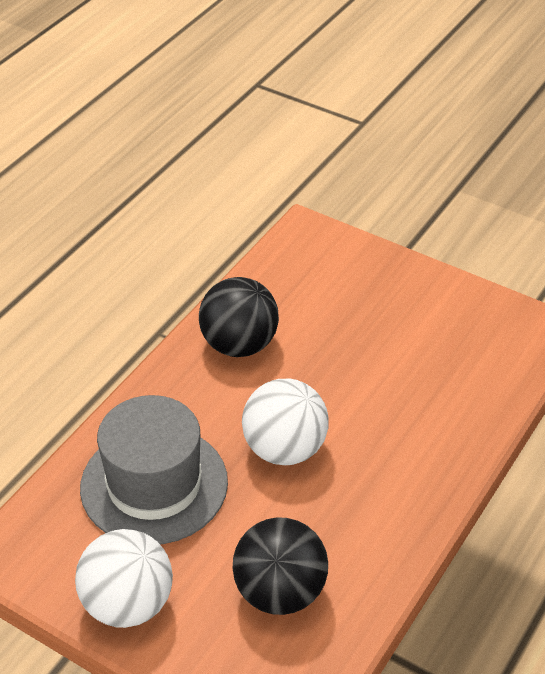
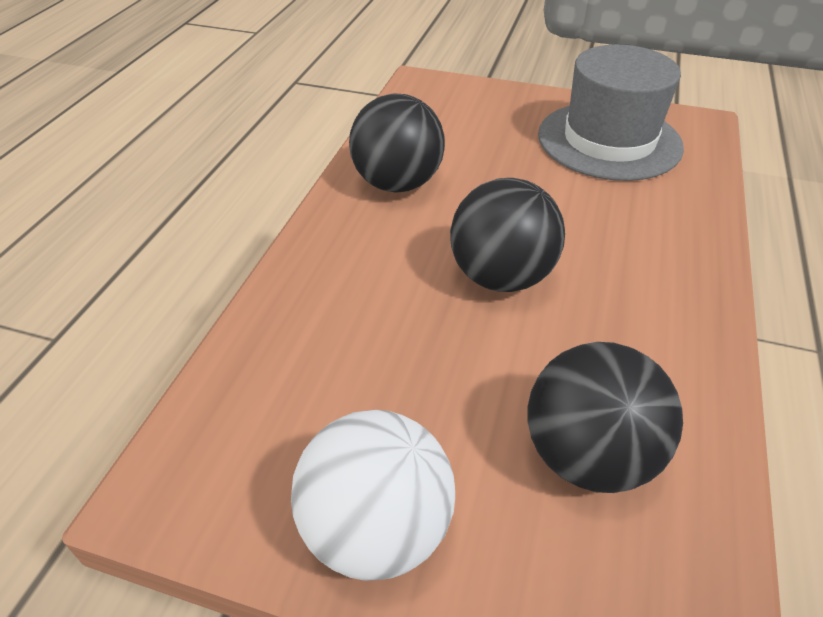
camera: 15 degrees left, 0 degrees up
(154, 484) = (354, 349): grey hat -> grey hat (609, 140)
(284, 449) = (501, 277): white ball -> black ball

